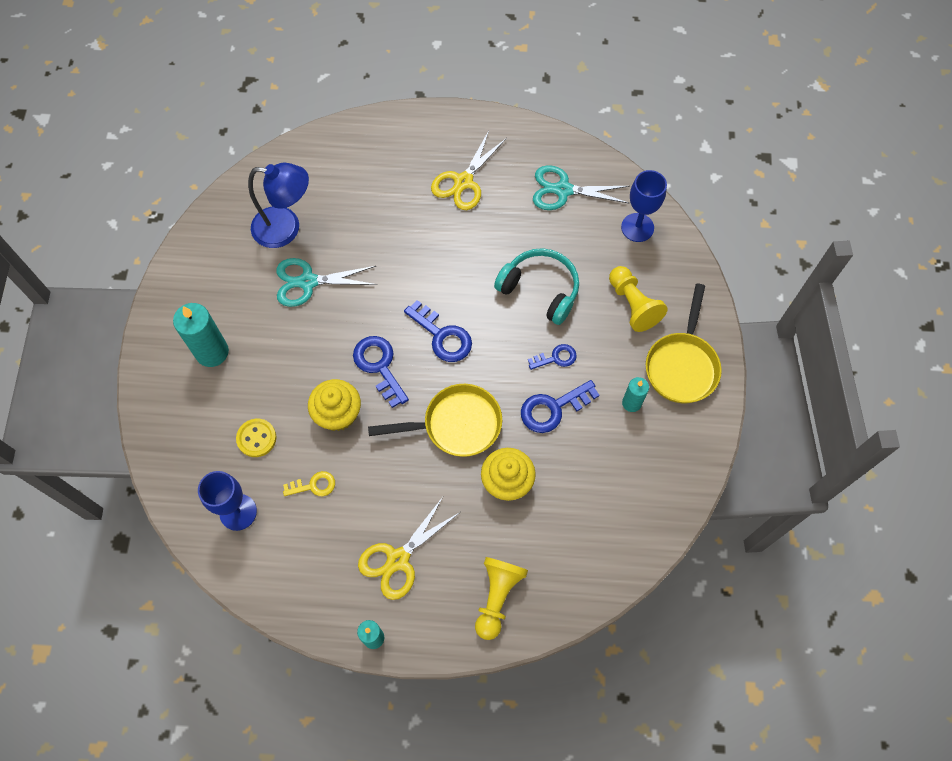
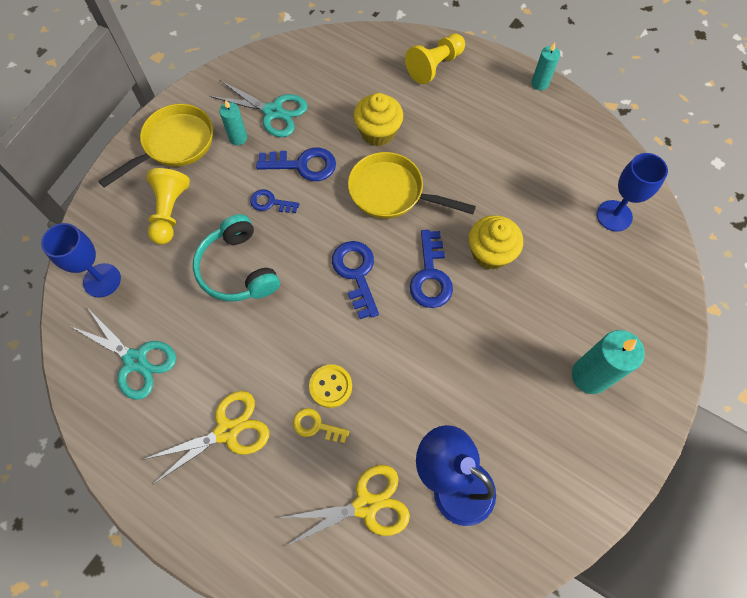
camera: 150 degrees left, 0 degrees up
(256, 438) = (575, 268): yellow button -> yellow button (330, 386)
(308, 282) = (458, 401): turquoise scissors -> turquoise scissors (273, 112)
(314, 485) = (539, 205): yellow key -> yellow key (316, 426)
(398, 559) = (495, 121): yellow scissors -> yellow scissors (365, 505)

